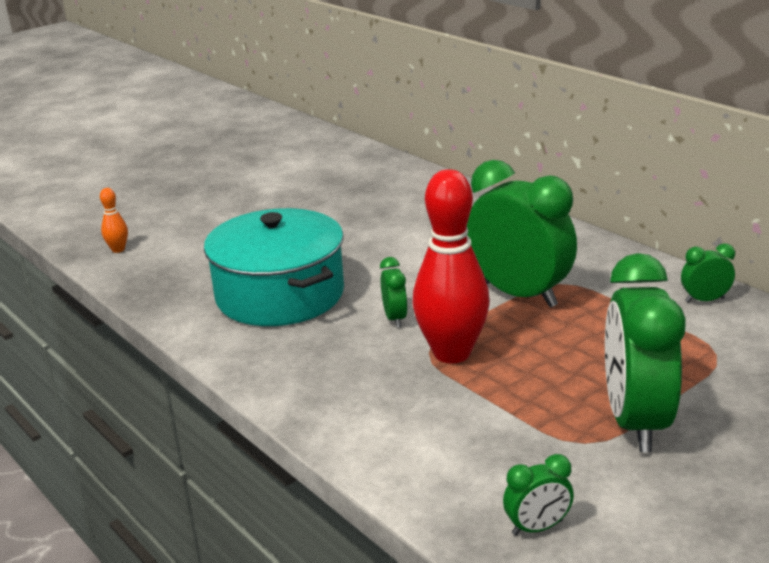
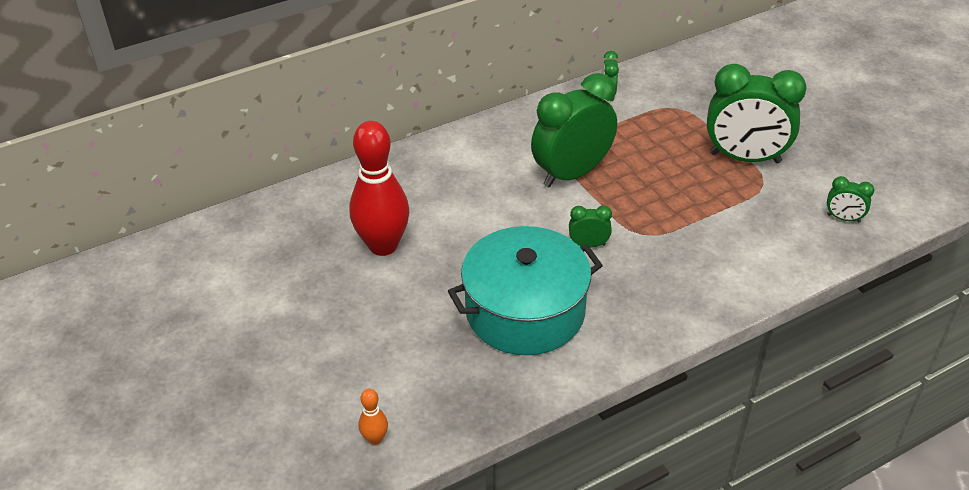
camera: 80 degrees left, 15 degrees up
(452, 353) = (648, 222): red bowling pin -> red bowling pin (383, 246)
(537, 527) = (843, 218): green clock -> green clock turned 120 degrees clockwise

